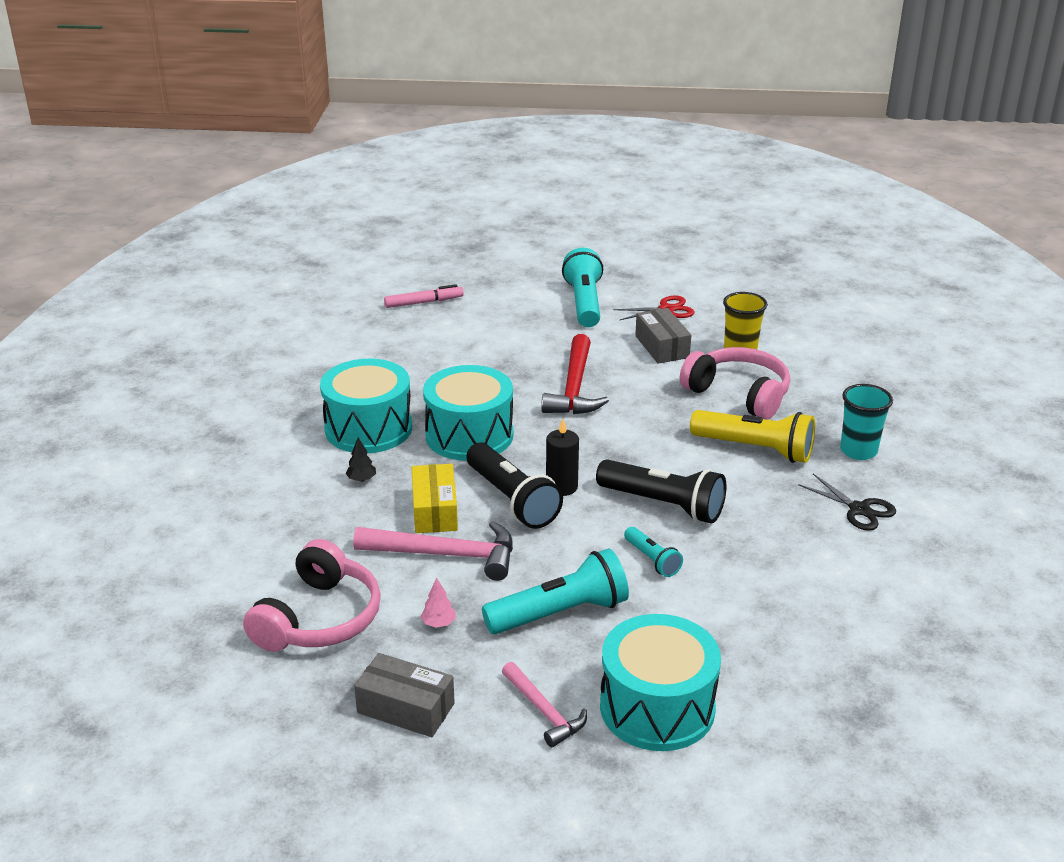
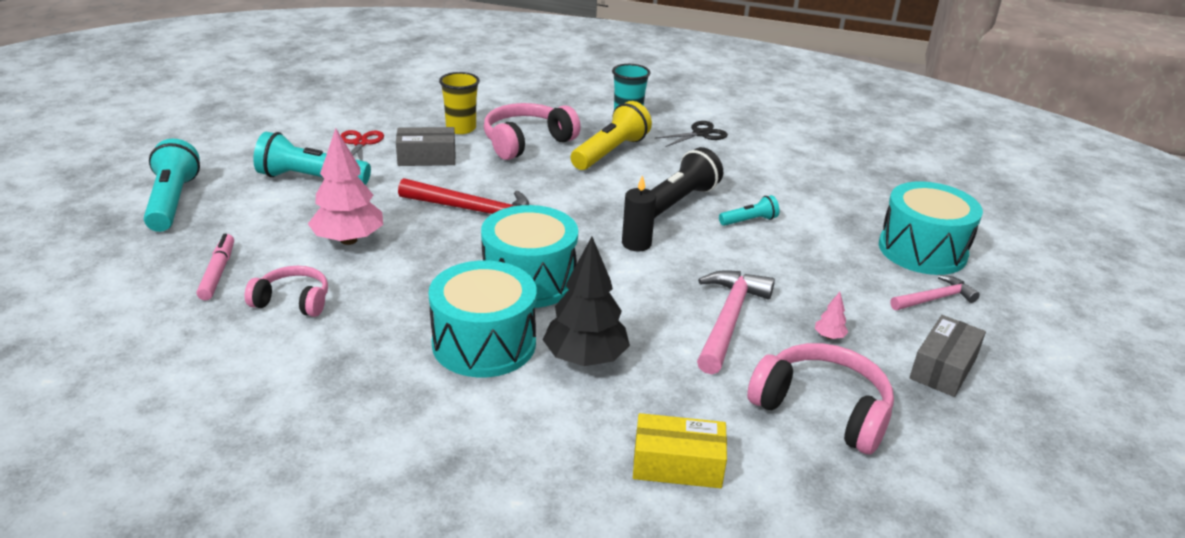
camera: 80 degrees left, 0 degrees up
(361, 479) = (585, 359): black tree -> black tree, size x2.46
(397, 339) = (293, 301): none -> pink headphones
(434, 510) = (655, 317): yellow box -> yellow box (677, 465)
(493, 341) = (348, 240): none -> pink tree
(512, 500) = (649, 272): black flashlight -> none
(560, 613) = (816, 273): turquoise flashlight -> turquoise flashlight (173, 202)

